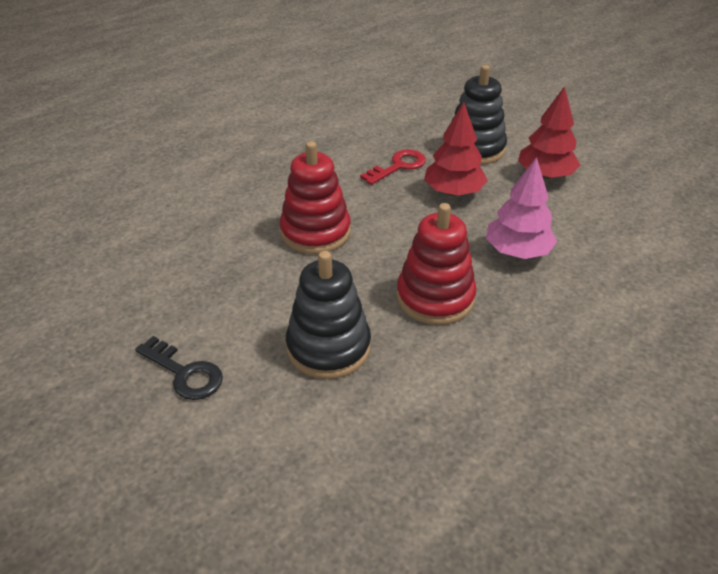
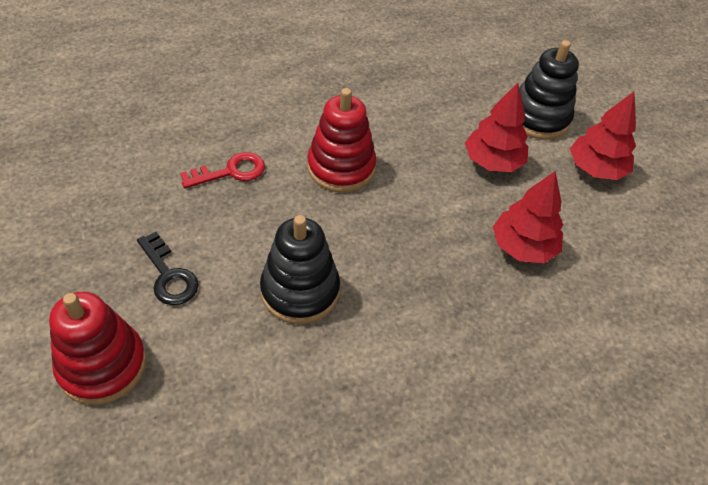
camera: 15 degrees right, 10 degrees up
(398, 166) = (452, 117): red key -> red key (230, 172)
(435, 298) = (419, 271): red stacking toy -> red stacking toy (102, 365)
(517, 252) = (523, 247): pink tree -> red tree

